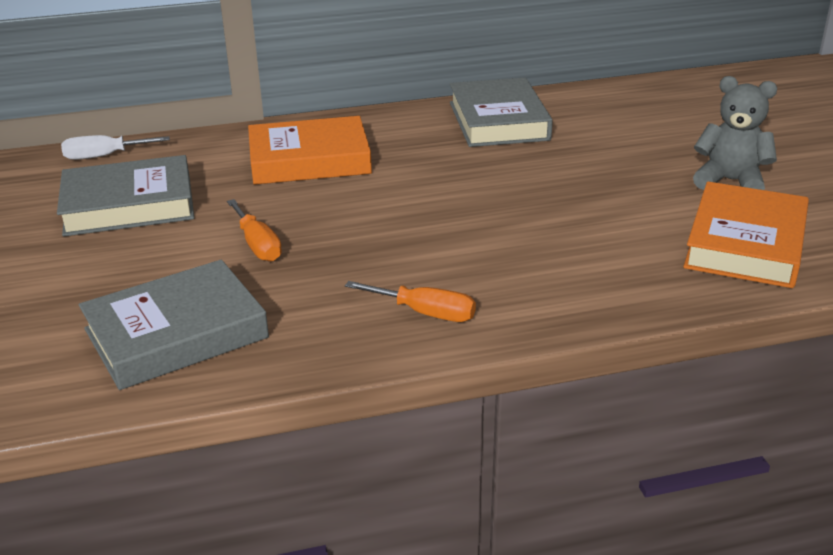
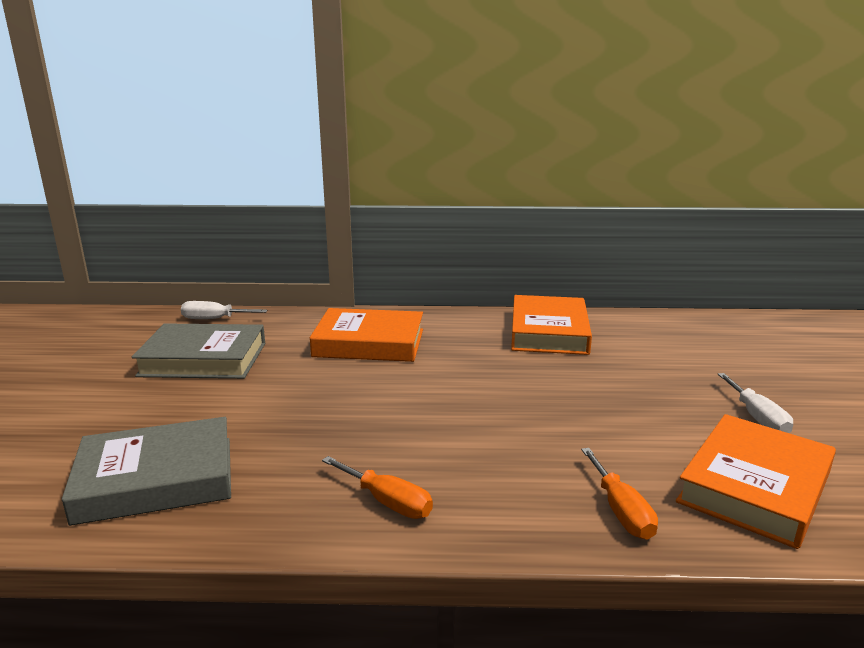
camera: 15 degrees right, 10 degrees down
(258, 245) = (280, 409): orange screwdriver -> orange screwdriver (621, 511)
(498, 121) = (549, 332): grey book -> orange book
(730, 181) = (757, 418): grey teddy bear -> white screwdriver

